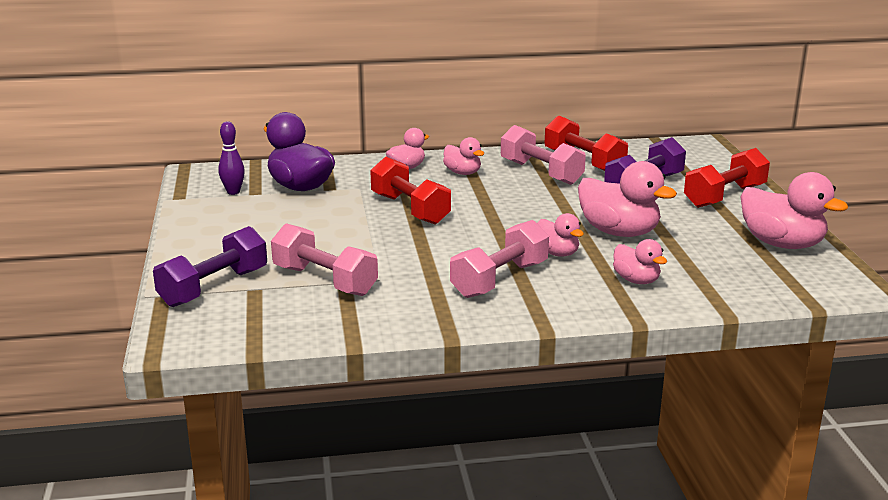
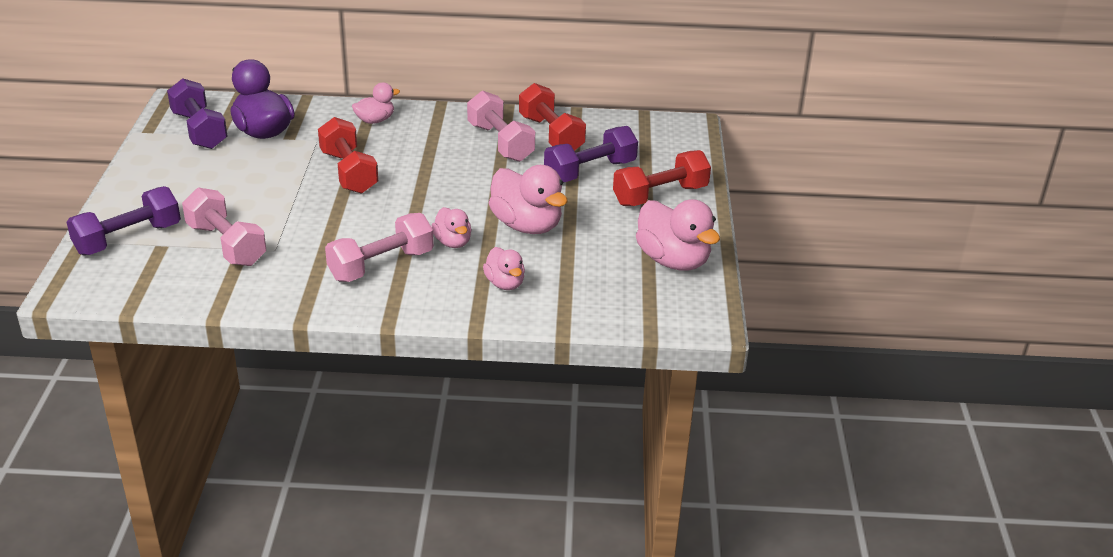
camera: 10 degrees right, 10 degrees up
(233, 192) = (199, 130): purple bowling pin -> purple dumbbell
(462, 173) = (425, 133): pink duck -> none

